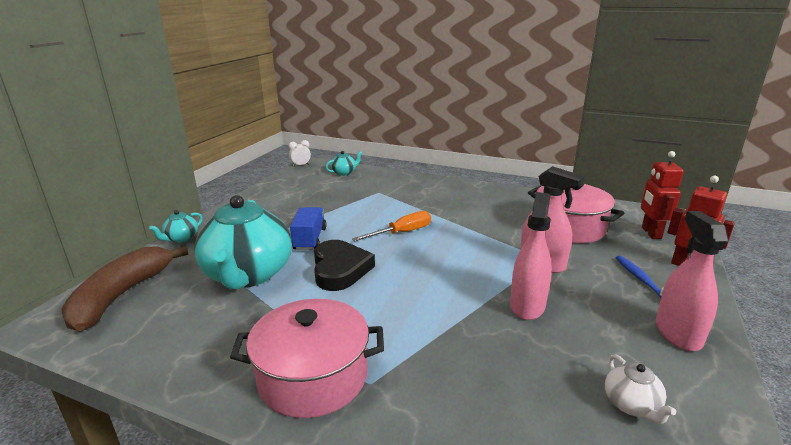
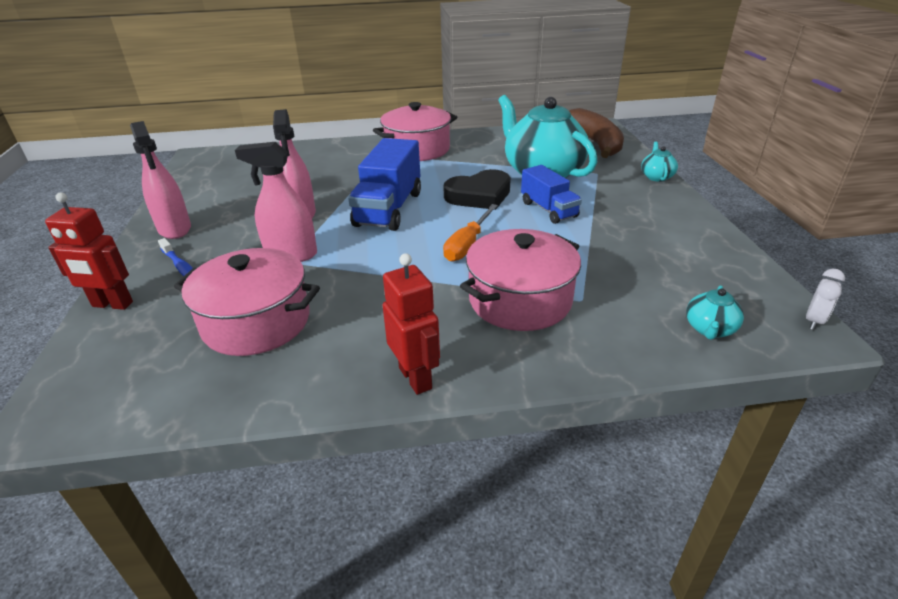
camera: 150 degrees right, 10 degrees up
(340, 269) = (479, 195): black heart -> black heart turned 75 degrees counterclockwise
(409, 199) = (520, 300): none -> pink pot
(434, 282) = (389, 209): none -> blue truck
(632, 405) = (229, 184): white teapot -> none
(650, 233) = (128, 353): red robot -> red robot (416, 378)

